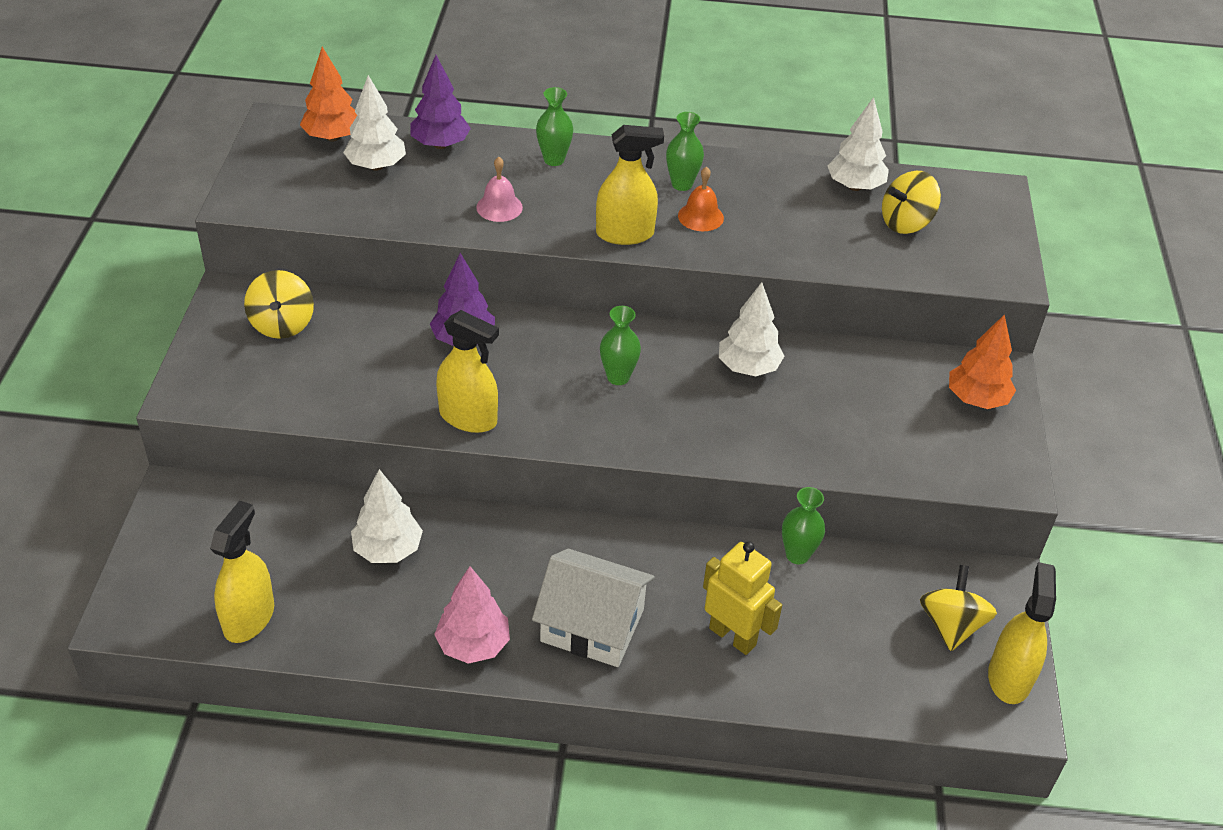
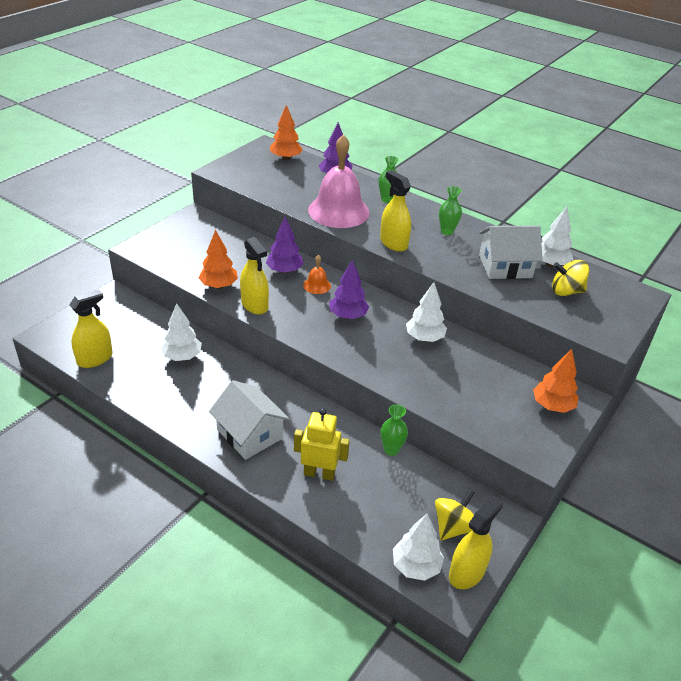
camera: 30 degrees right, 5 degrees down
(282, 324) = (205, 235): yellow spinning top -> none
(376, 166) = (295, 176): white tree -> white tree (416, 566)
(384, 407) = (219, 285): none -> orange tree
(473, 645) = (183, 416): pink tree -> none
(499, 207) = (338, 211): pink bell -> pink bell, size x2.32
(618, 377) = (348, 316): green vase -> purple tree
(625, 234) = (393, 243): yellow spray bottle -> yellow spray bottle turned 150 degrees counterclockwise
(700, 217) = (443, 249): orange bell -> orange bell (317, 285)
(733, 636) = (319, 473): yellow robot -> yellow robot turned 60 degrees counterclockwise
(802, 213) = (505, 266): none -> white house

